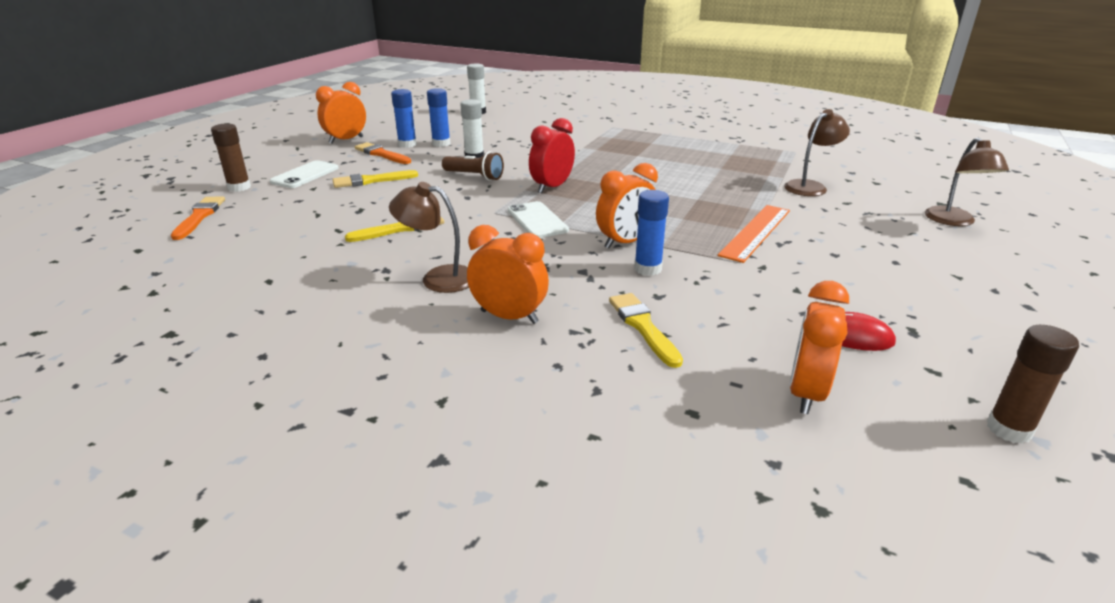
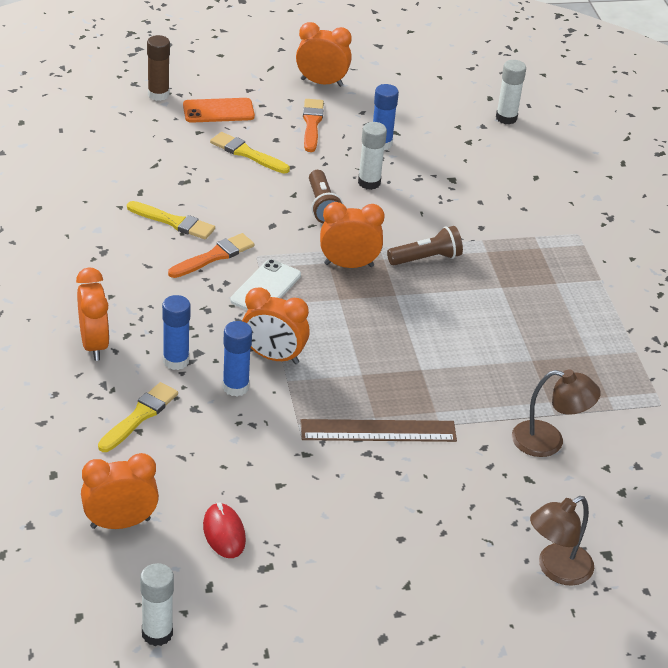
camera: 50 degrees right, 10 degrees up
(199, 216) = (92, 112): orange brush -> orange brush (214, 256)
(305, 175) = (218, 111): white phone -> orange phone
(407, 144) = (354, 124): blue glue stick -> blue glue stick (176, 361)
(438, 278) = (116, 283): brown lamp -> none
(552, 187) = (349, 265): red clock -> orange clock
(579, 165) = (426, 258): none -> brown flashlight
(755, 232) = (378, 431): orange ruler -> brown ruler
(1008, 429) = (157, 633): brown glue stick -> white glue stick

